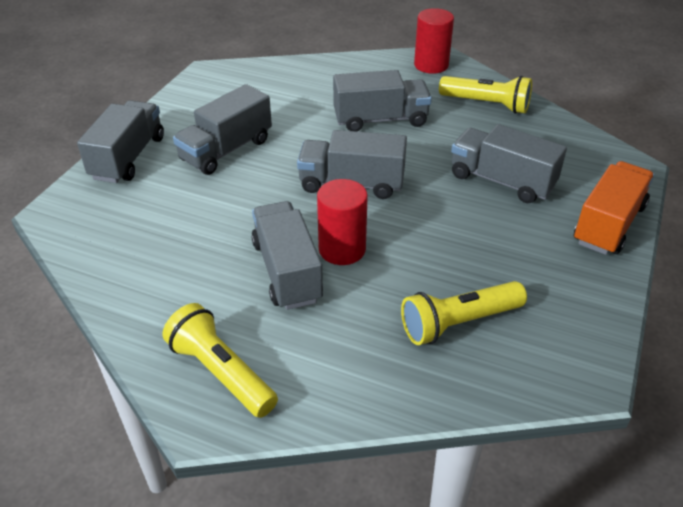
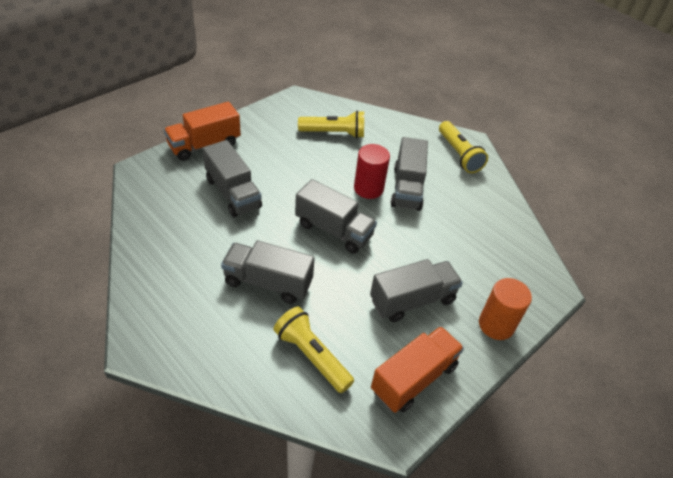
camera: 160 degrees left, 5 degrees up
(128, 158) = (496, 325): grey truck -> orange cylinder
(204, 101) = (414, 378): none -> orange truck
(431, 65) = (159, 338): red cylinder -> none
(486, 104) = (167, 263): yellow flashlight -> yellow flashlight (312, 356)

